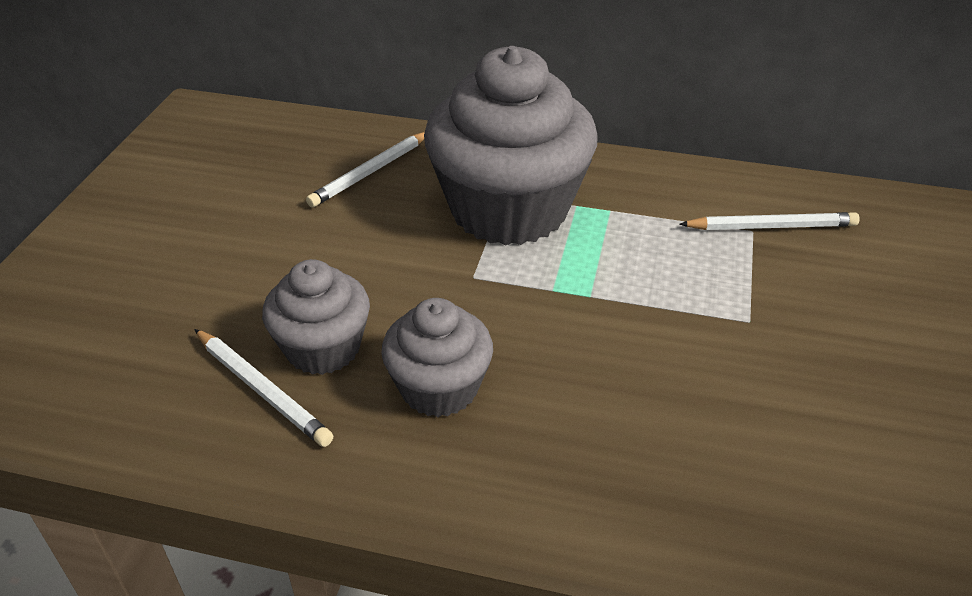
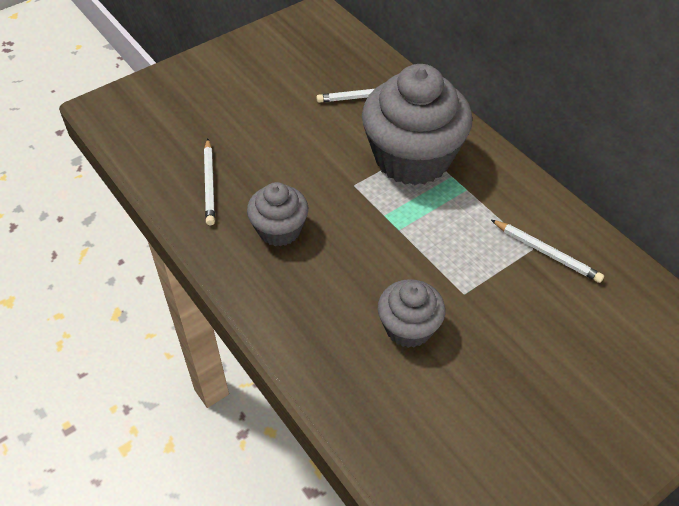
camera: 40 degrees right, 10 degrees up
(323, 348) = (251, 180): grey cupcake -> grey cupcake (408, 328)

